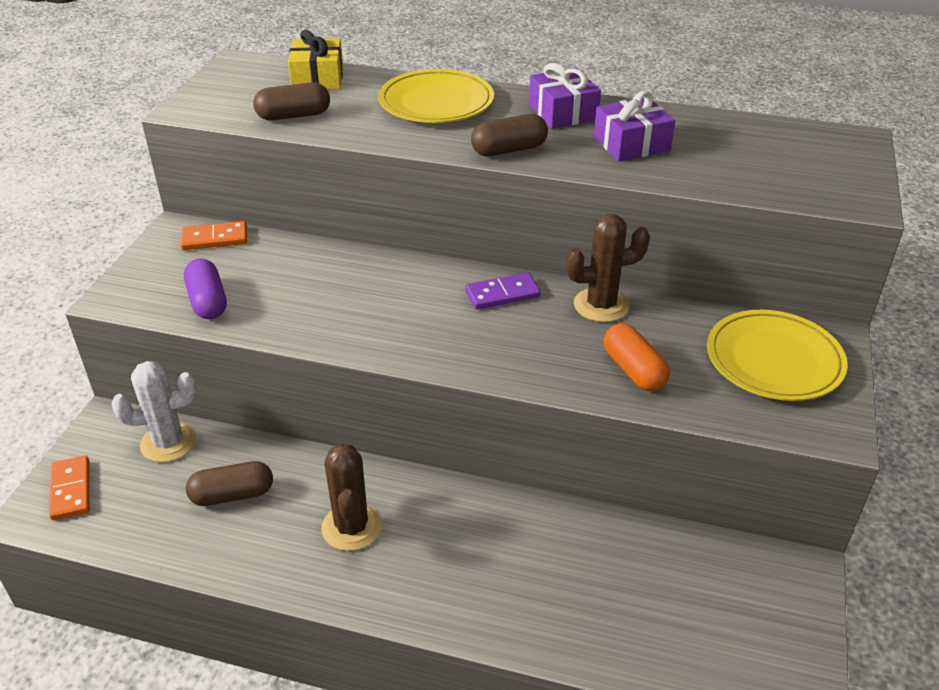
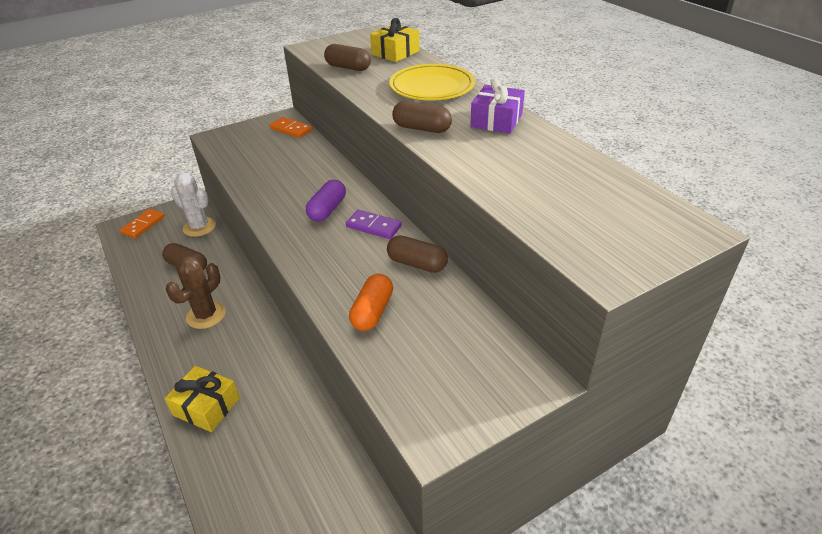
camera: 45 degrees right, 0 degrees up
(208, 301) = (242, 157): purple capsule -> purple capsule (327, 210)
(505, 607) = (206, 406): none -> yellow gift
(601, 305) = (417, 264): brown cactus -> brown capsule
(631, 144) = (504, 156): purple gift -> none
(774, 360) = (469, 365): yellow plate -> none

